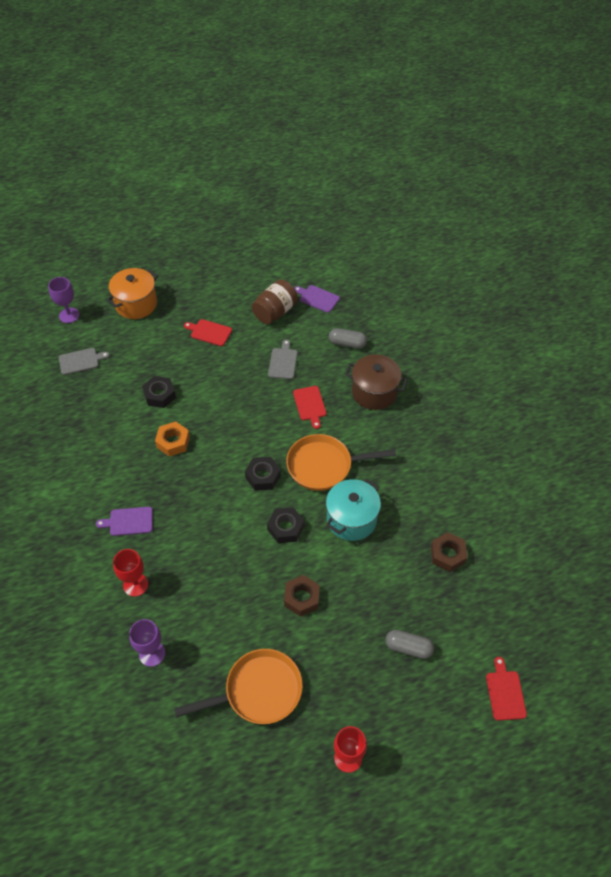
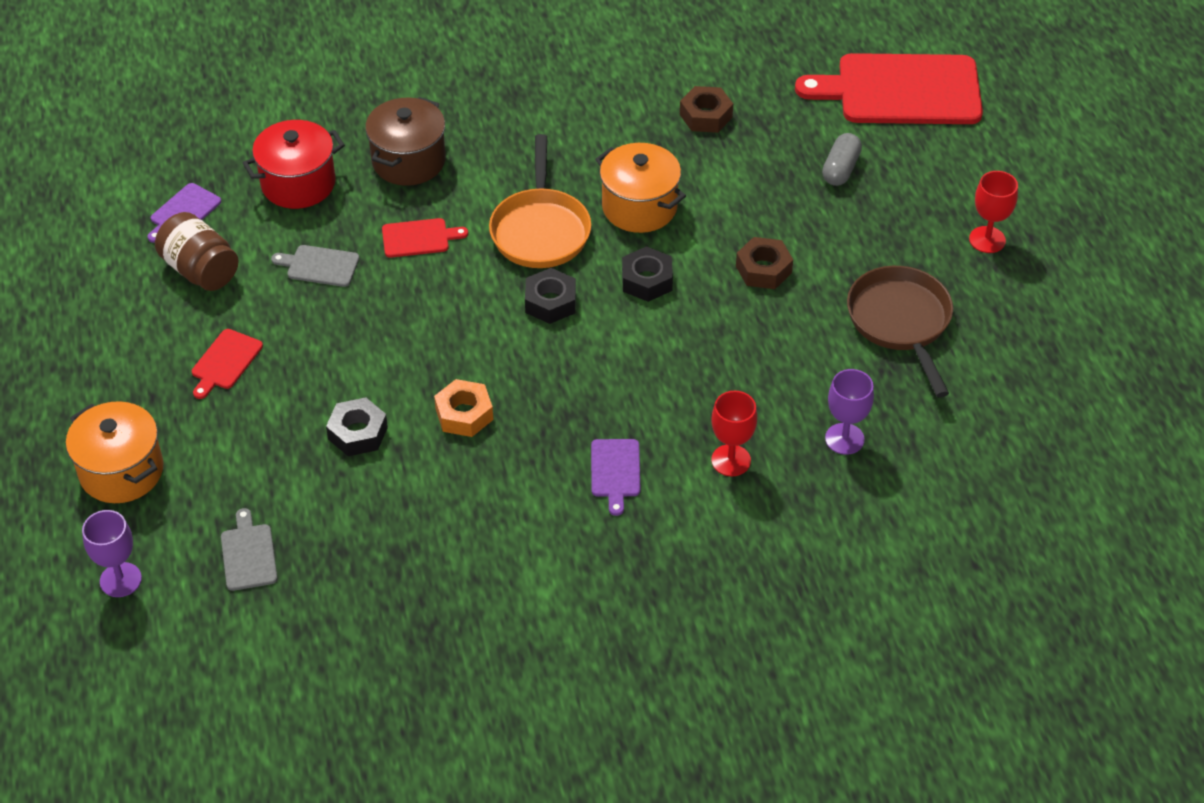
camera: 85 degrees left, 5 degrees down
(258, 691) = (901, 322): orange pan -> brown pan
(347, 343) = (298, 183): grey capsule -> red pot
(351, 519) = (639, 207): turquoise pot -> orange pot
(505, 693) = (901, 90): red cutting board -> red cutting board, size x2.30

